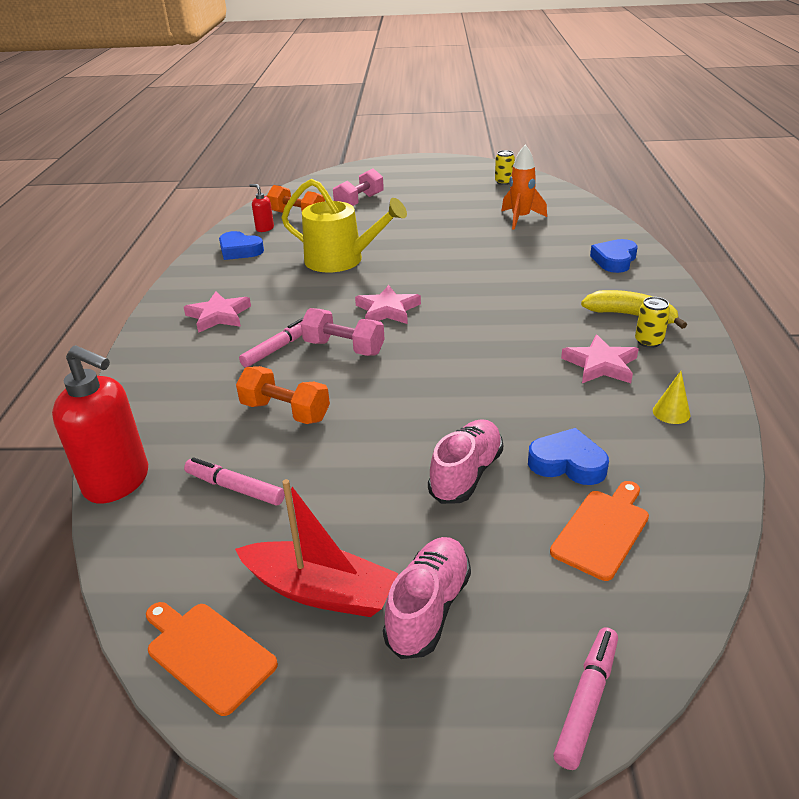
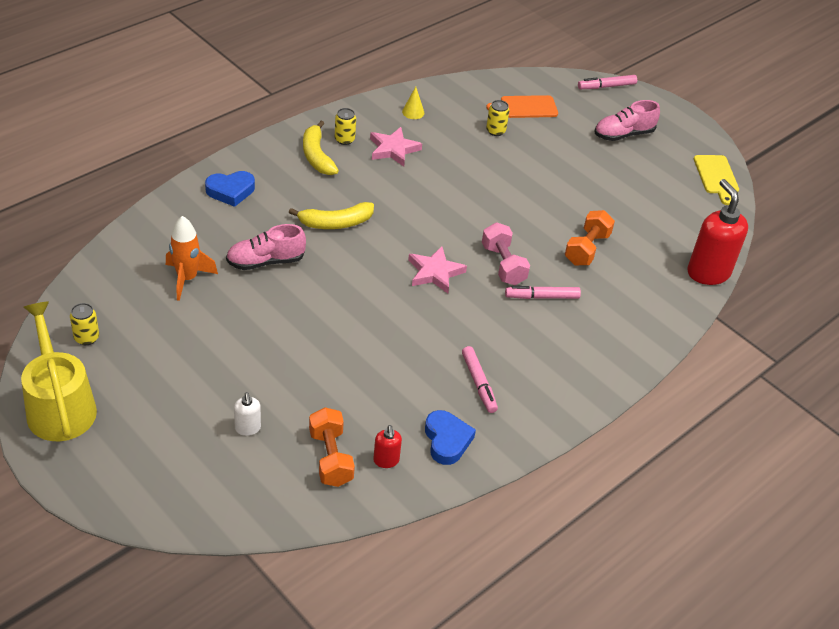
camera: 140 degrees left, 10 degrees up
(207, 654) = (716, 177): orange cutting board -> yellow cutting board
(218, 316) = (547, 362): pink star -> none
(235, 488) = (653, 227): pink marker -> pink marker (479, 383)
(285, 411) = (586, 249): orange dumbbell -> orange dumbbell turned 45 degrees clockwise
(320, 591) = (656, 165): red boat -> none
(340, 260) = (390, 351): yellow watering can -> yellow watering can (60, 406)
(359, 202) = (248, 428): pink dumbbell -> white soap dispenser
(466, 474) = (543, 158): pink shoe -> pink shoe (265, 261)
(513, 290) = (336, 223): none -> yellow banana
(567, 463) = (495, 131): blue heart -> yellow can

